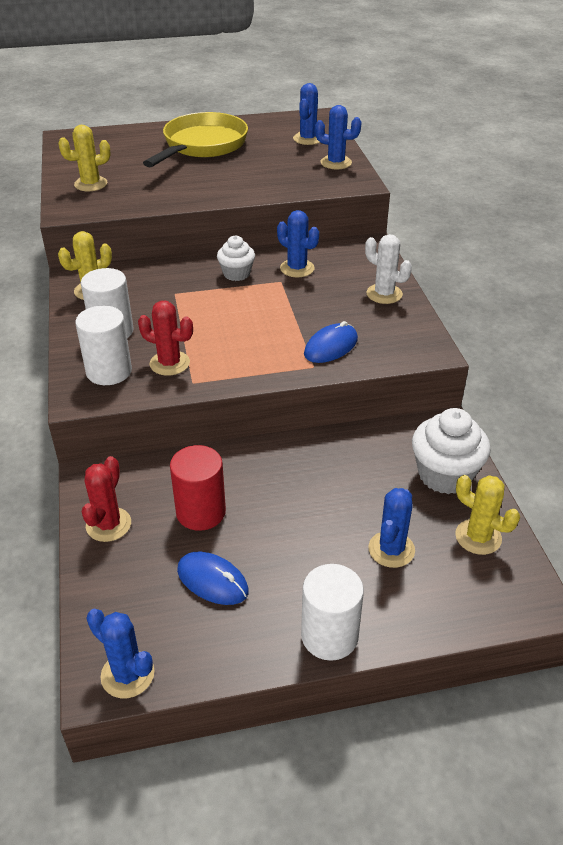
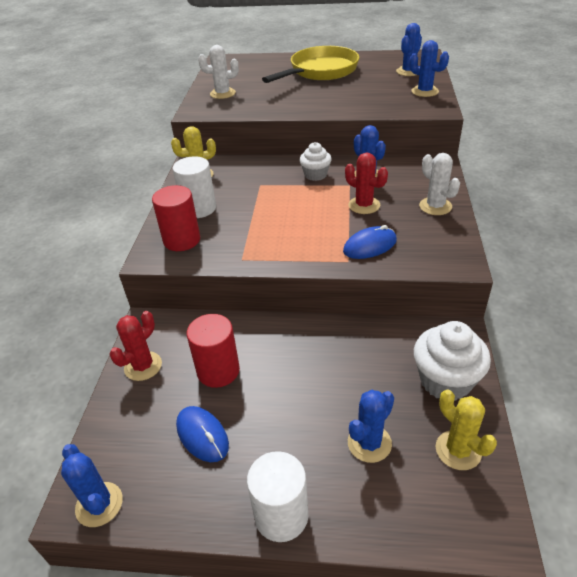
camera: 20 degrees right, 0 degrees up
(91, 184) = (222, 93): yellow cactus -> white cactus
(109, 371) = (182, 240): white cylinder -> red cylinder
(169, 363) = (231, 240): red cactus -> red cactus (364, 205)

